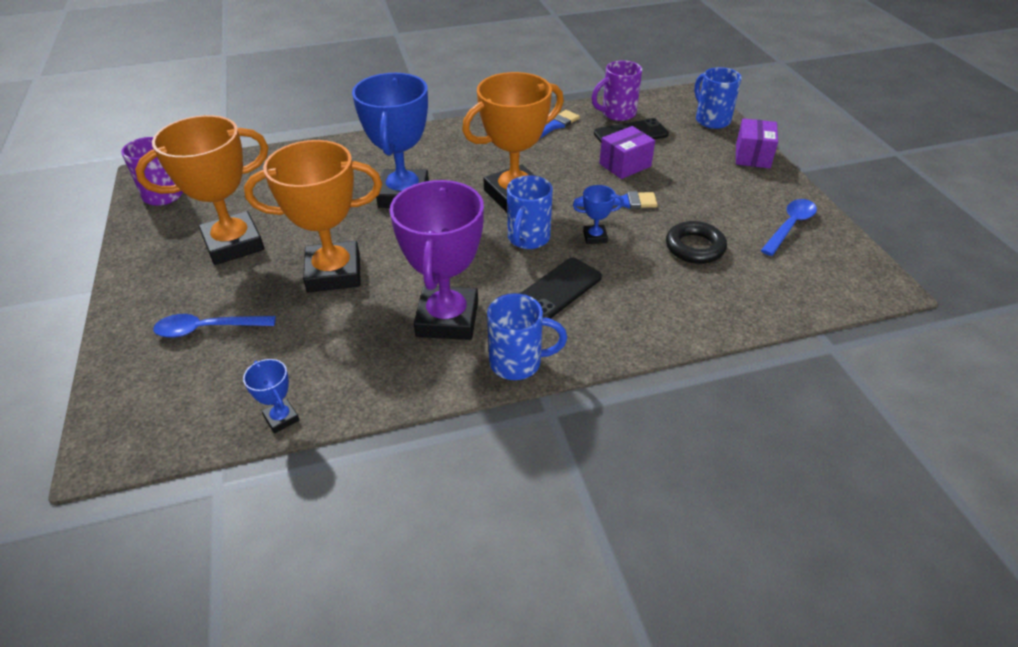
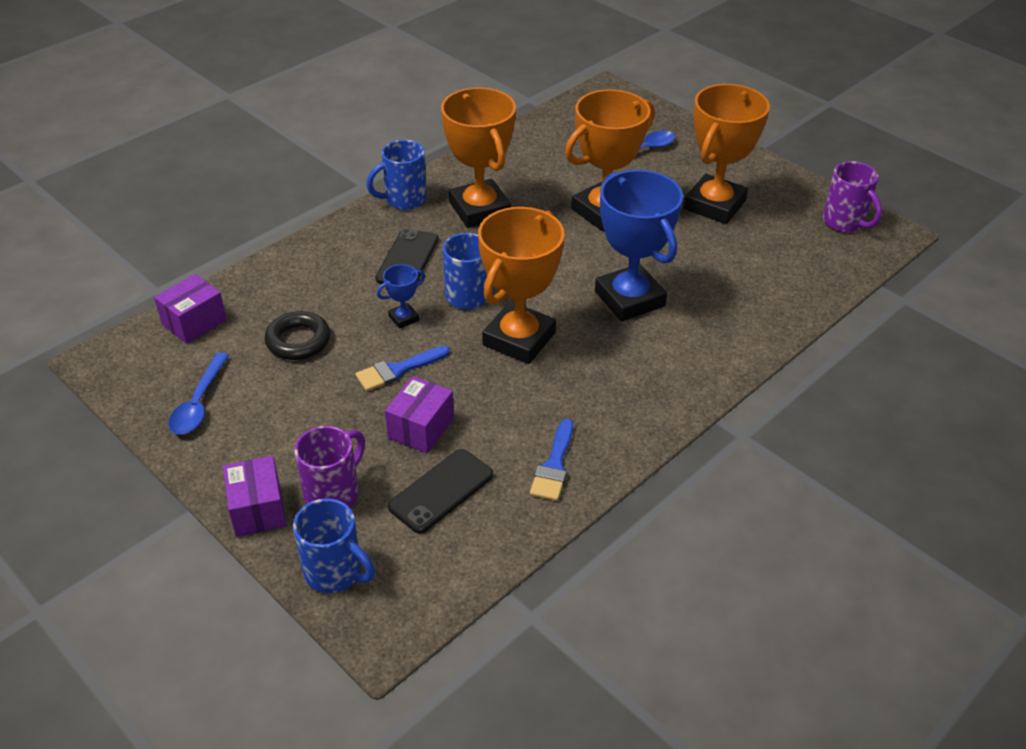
camera: 150 degrees right, 0 degrees up
(281, 418) = (530, 129): blue trophy -> none
(447, 319) = (479, 209): purple trophy -> orange trophy
(617, 114) = (482, 530): purple mug -> purple mug (333, 494)
(791, 294) = (194, 322): none -> purple box

